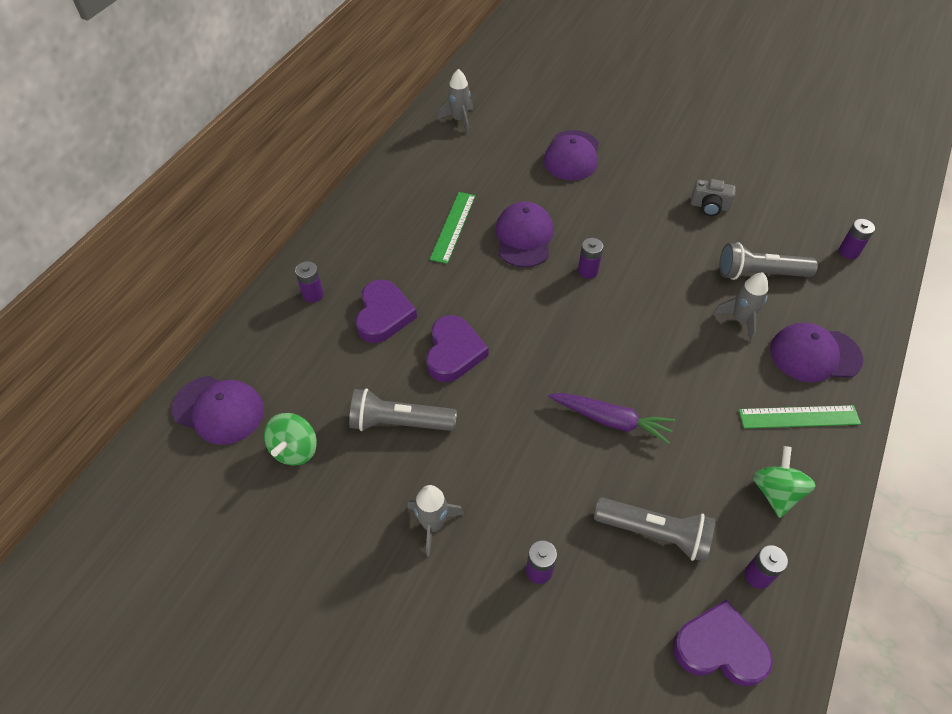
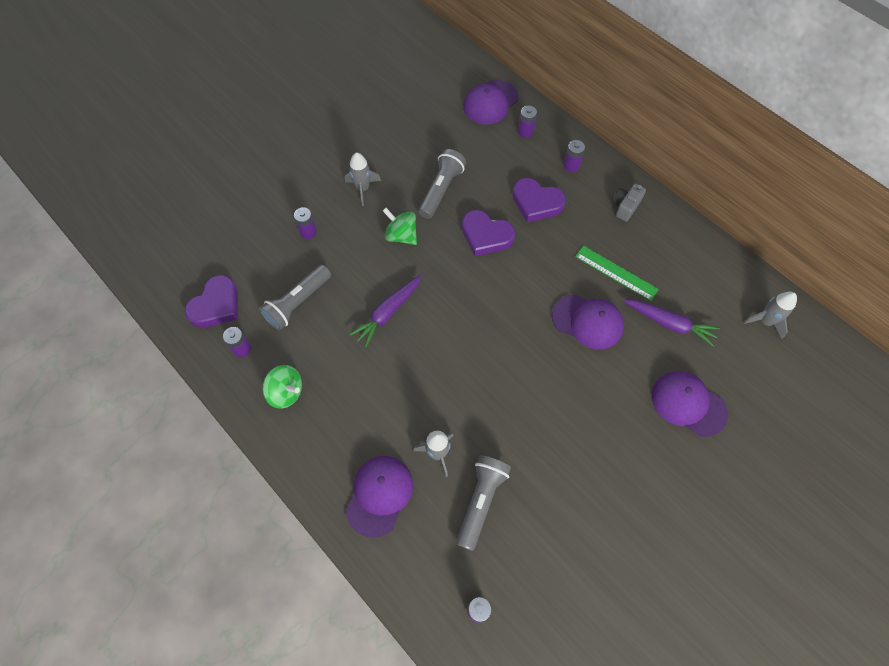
camera: 110 degrees right, 10 degrees up
(295, 449) = (445, 134): green spinning top -> green spinning top (401, 235)
(494, 179) = (669, 324): none -> purple carrot
(587, 271) = (533, 356): purple battery -> purple battery (525, 132)
(709, 206) = (581, 503): grey camera -> grey camera (625, 207)
(798, 417) = (332, 445): green ruler -> none

